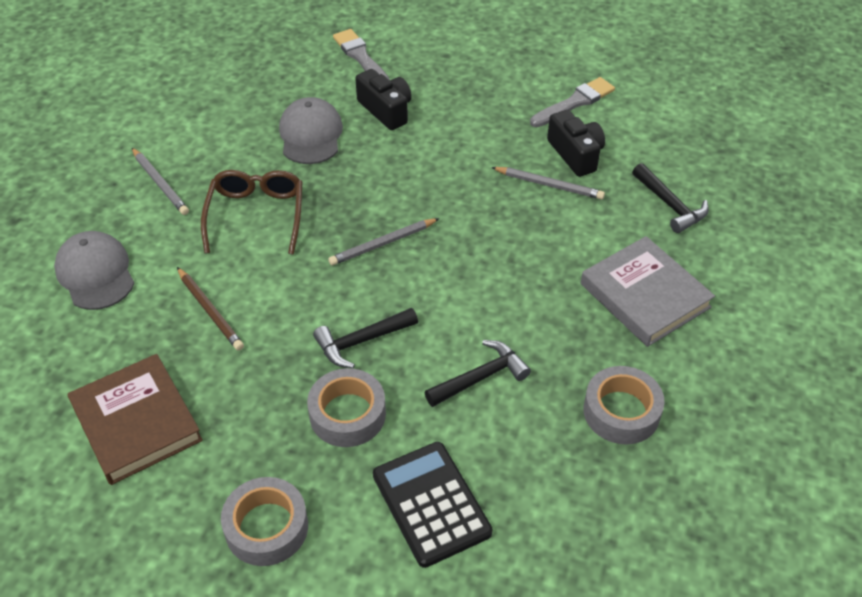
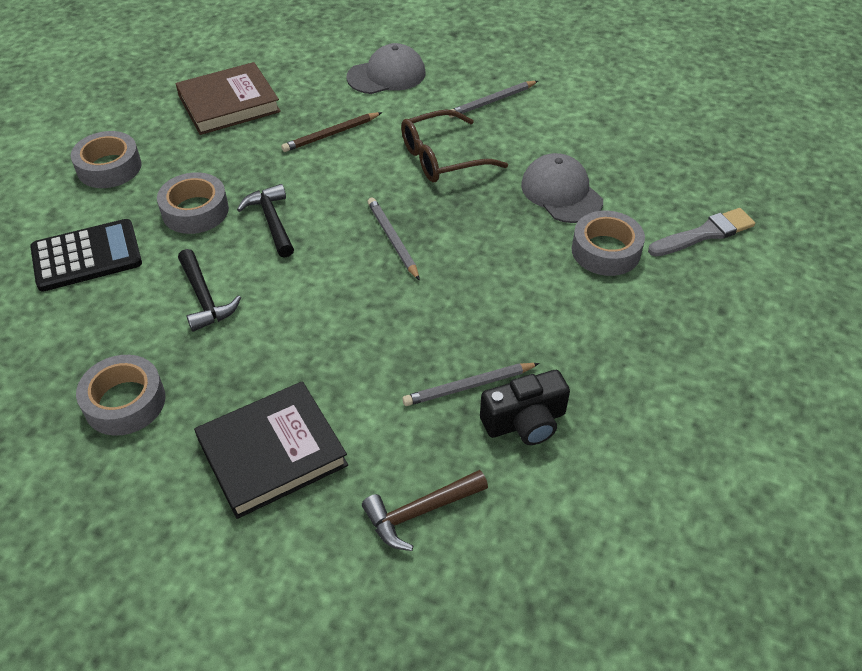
camera: 95 degrees right, 0 degrees up
(256, 216) = (443, 158): brown glasses -> brown glasses turned 150 degrees clockwise
(311, 135) = (561, 193): grey cap -> grey cap turned 120 degrees counterclockwise
(386, 110) = (606, 251): black camera -> grey tape
(549, 185) = (469, 386): grey pencil -> grey pencil turned 45 degrees clockwise
(574, 103) = (633, 436): grey brush -> none
(644, 295) = (272, 452): grey book -> black book
(670, 205) = (419, 512): black hammer -> brown hammer

